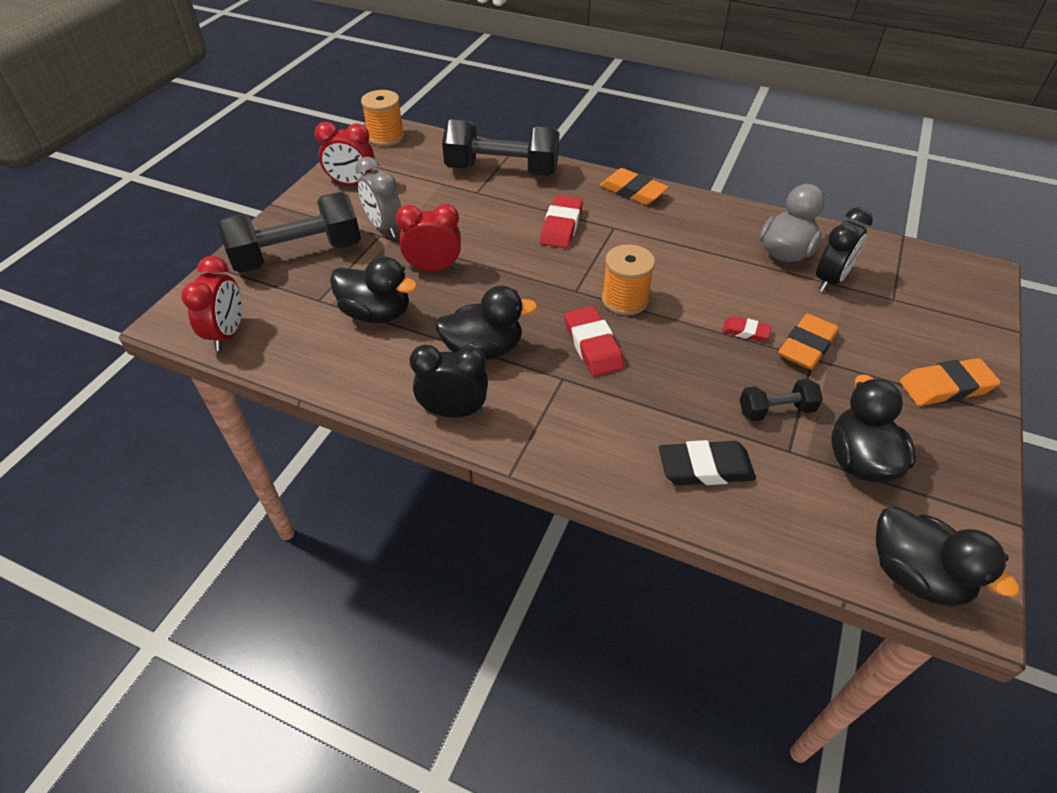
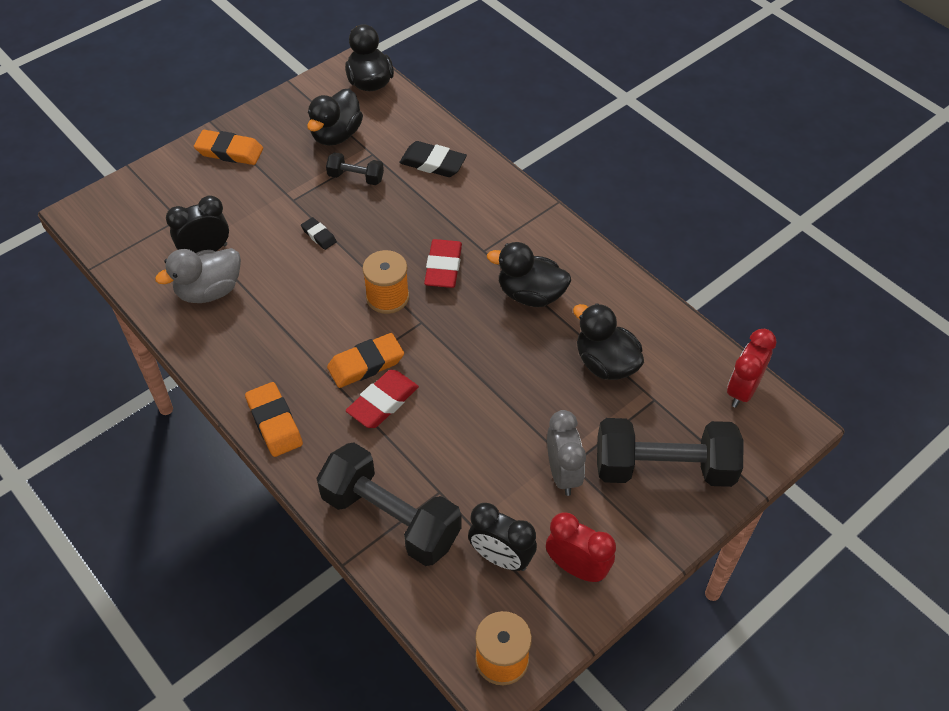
camera: 155 degrees left, 5 degrees up
(433, 268) = (534, 396): red clock -> none
(454, 411) = (576, 254): black clock -> black clock (501, 558)
(745, 331) = (319, 235): red eraser -> black eraser
(807, 346) = (287, 209): orange eraser -> orange eraser (366, 364)

